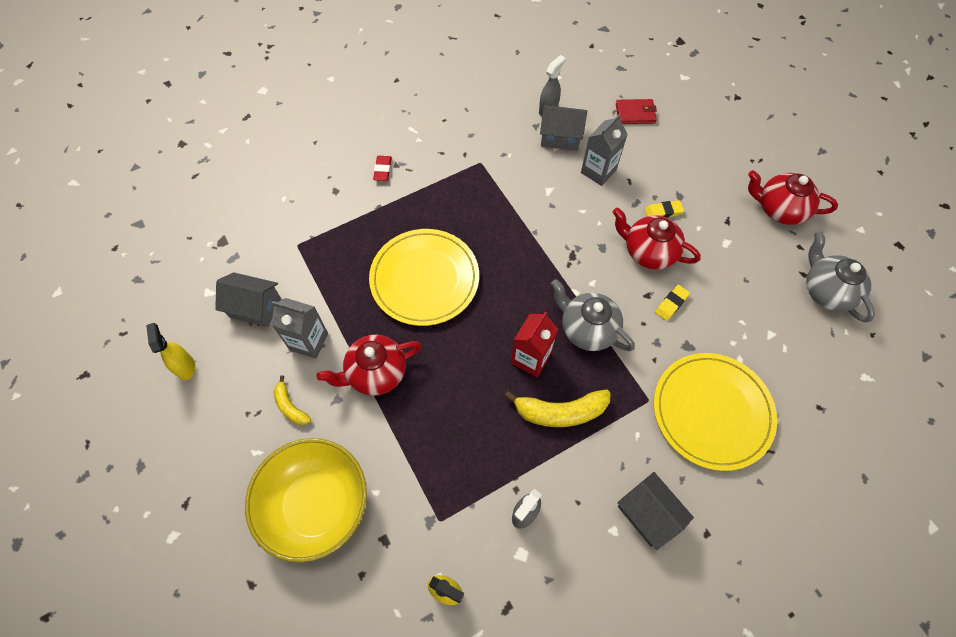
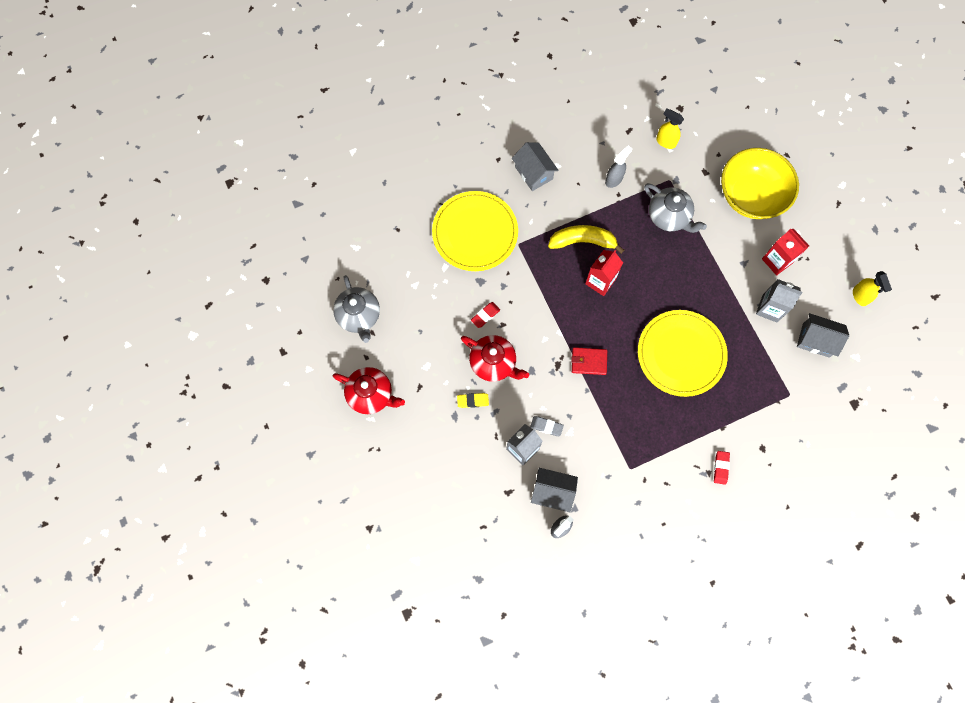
camera: 175 degrees left, 10 degrees up
(290, 406) = (777, 261): yellow banana -> red carton
(376, 373) = (716, 280): red teapot -> none
(576, 193) = (546, 426): none -> grey eraser
(587, 329) = (554, 300): grey teapot -> grey teapot (669, 216)
(635, 113) = (475, 515): red wallet -> red wallet (589, 361)
(671, 304) = (485, 315): yellow eraser -> red eraser

